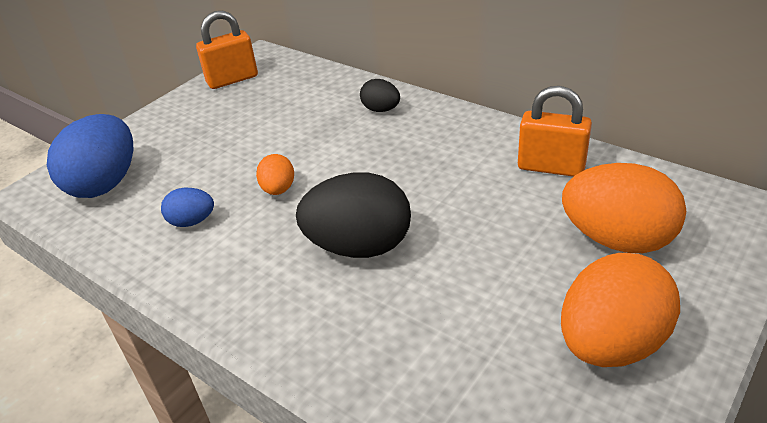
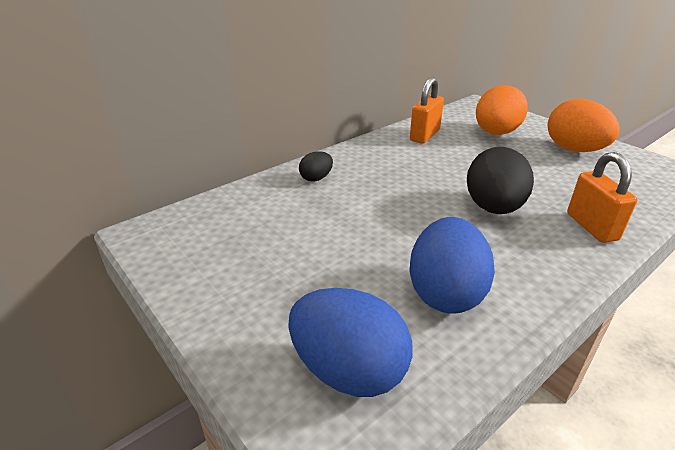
camera: 80 degrees left, 5 degrees down
(192, 221) = (445, 293): blue egg -> blue egg, size x1.99
(232, 79) = (179, 255): orange padlock -> orange padlock (591, 227)
(278, 189) = (411, 238): orange egg -> none

